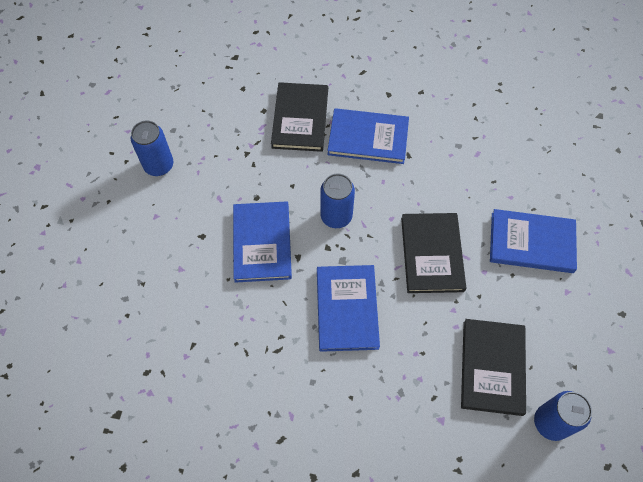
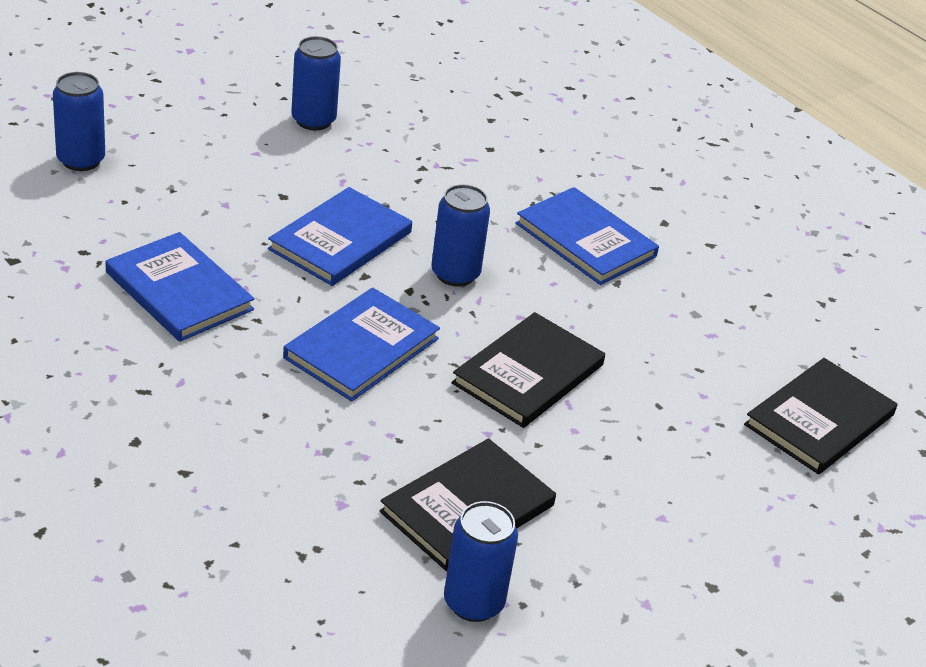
camera: 35 degrees right, 25 degrees down
(71, 306) = (81, 160): none -> blue can
(300, 119) = (524, 178): black book -> black book (819, 420)
(531, 242) = (674, 448): blue book -> blue book (179, 291)

